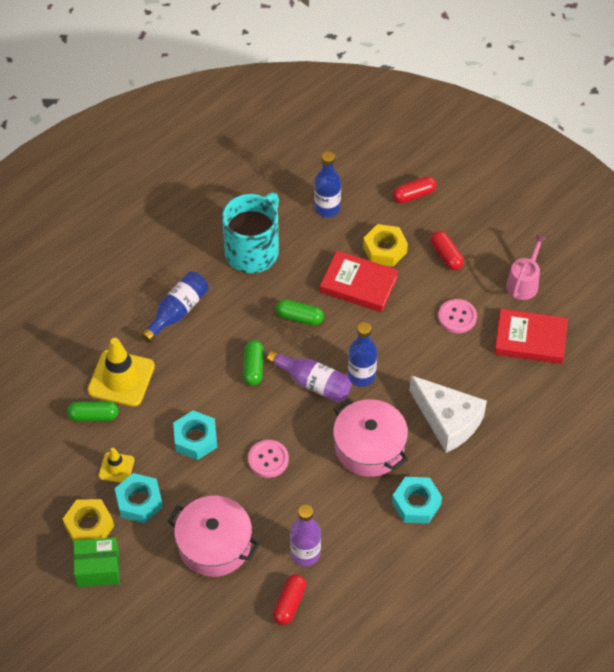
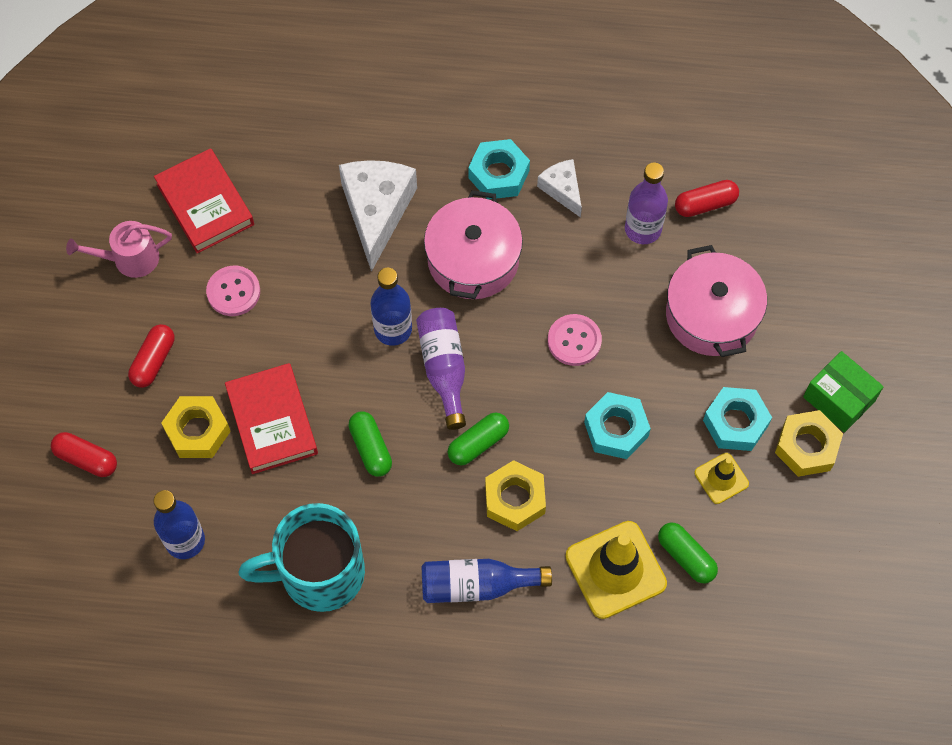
camera: 130 degrees left, 10 degrees up
(205, 361) = (514, 499): none -> yellow nut
(373, 530) = (562, 189): none -> white cheese

